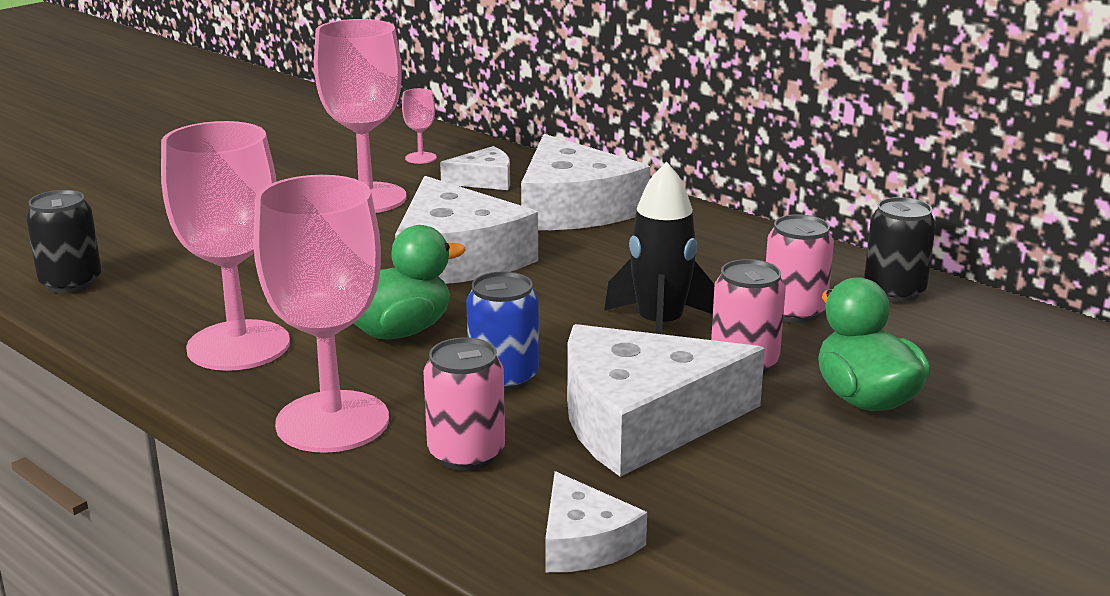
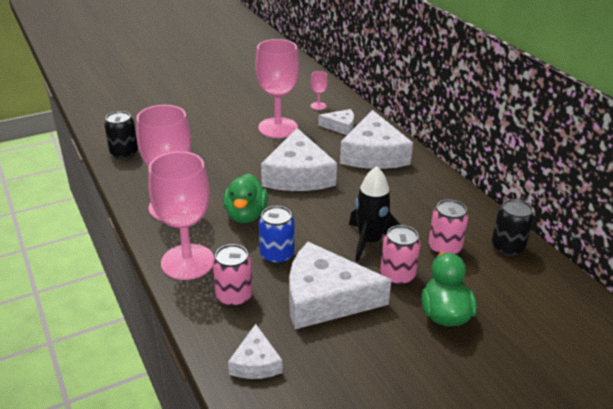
camera: 20 degrees right, 10 degrees up
(399, 331) = (246, 215): green duck -> green duck turned 105 degrees clockwise

